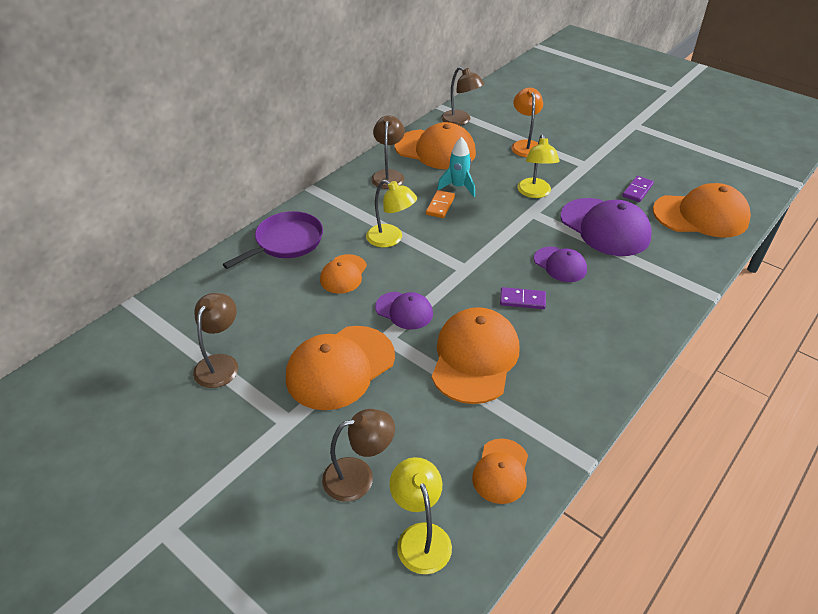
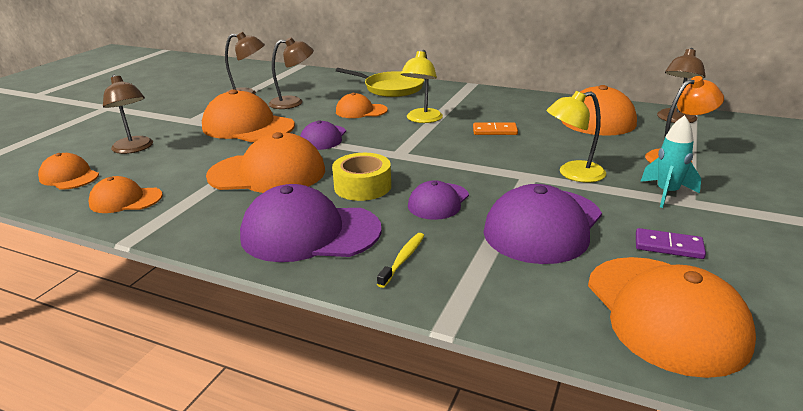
camera: 75 degrees right, 15 degrees down
(286, 242) = (391, 88): purple pan -> yellow pan
(388, 175) = (523, 105): brown lamp -> brown lamp (293, 103)
(420, 537) = (69, 177): yellow lamp -> orange cap
(458, 187) = (537, 134): turquoise rocket -> turquoise rocket (666, 193)
(522, 300) = (362, 186): purple domino -> yellow tape
(594, 340) = (310, 233): none -> purple cap
(638, 298) = (403, 259): none -> yellow toothbrush

